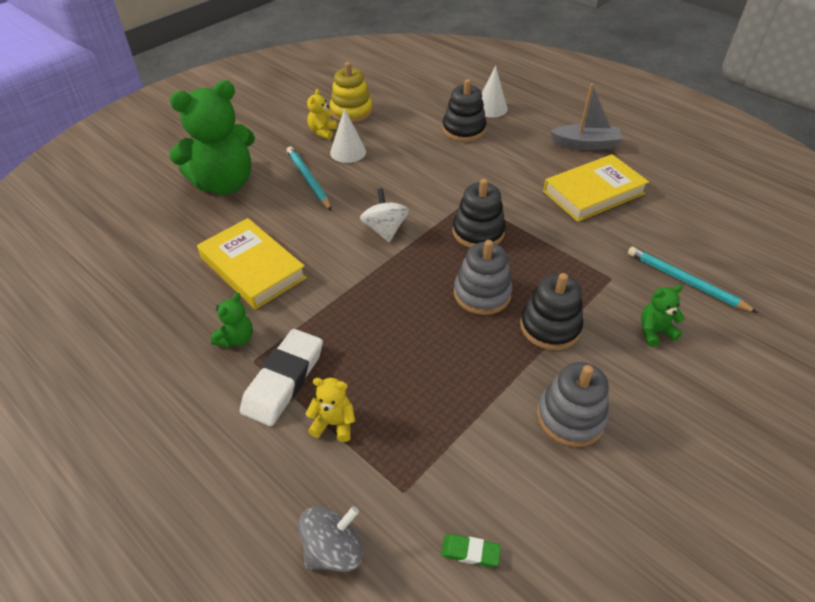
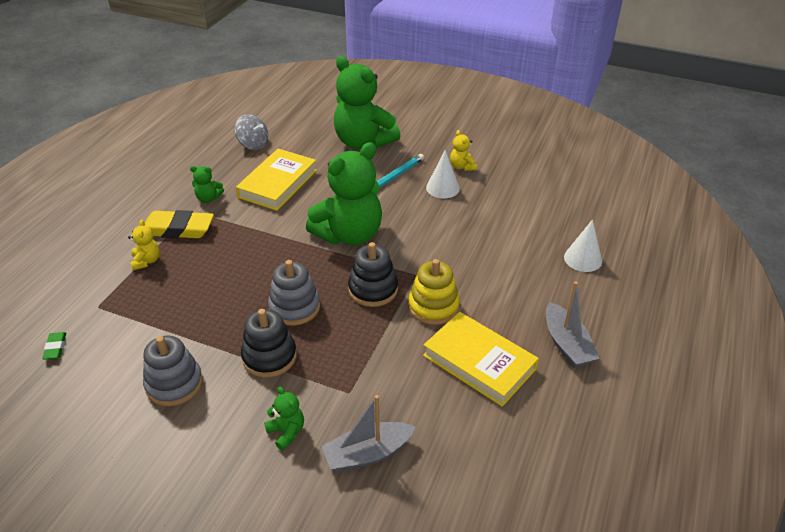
camera: 70 degrees right, 5 degrees down
(283, 380) = (178, 229): white eraser -> yellow eraser
(322, 132) = (462, 167): yellow teddy bear -> yellow teddy bear turned 105 degrees counterclockwise
(333, 549) = (55, 286): grey spinning top -> grey spinning top (253, 144)
(351, 111) = (505, 173): yellow stacking toy -> yellow stacking toy (433, 306)
(385, 229) = (349, 235): white spinning top -> green teddy bear
(463, 130) = (528, 248): black stacking toy -> none
(686, 281) = (367, 454): turquoise pencil -> grey boat

